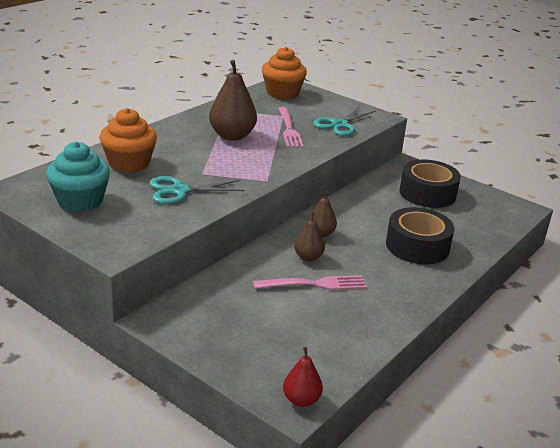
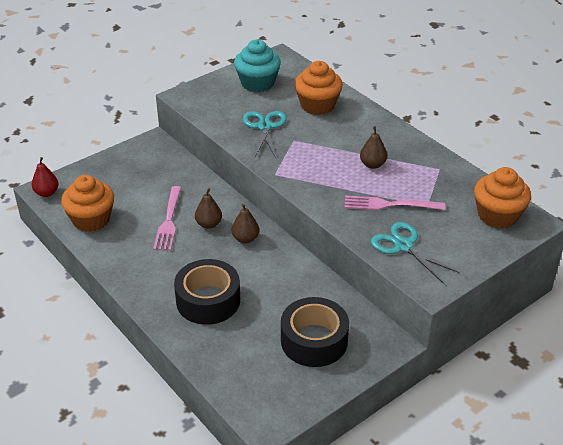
camera: 105 degrees right, 10 degrees up
(232, 136) = (372, 165): brown pear -> brown pear, size x0.56
(338, 344) = (91, 219): none -> orange cupcake

